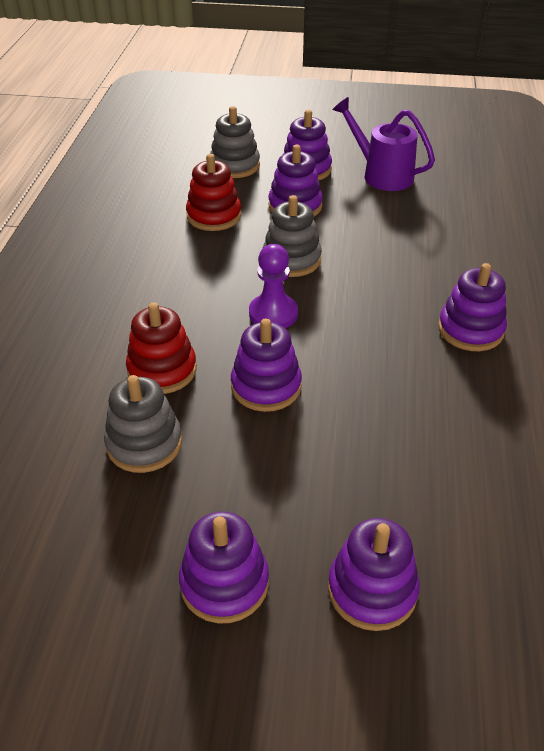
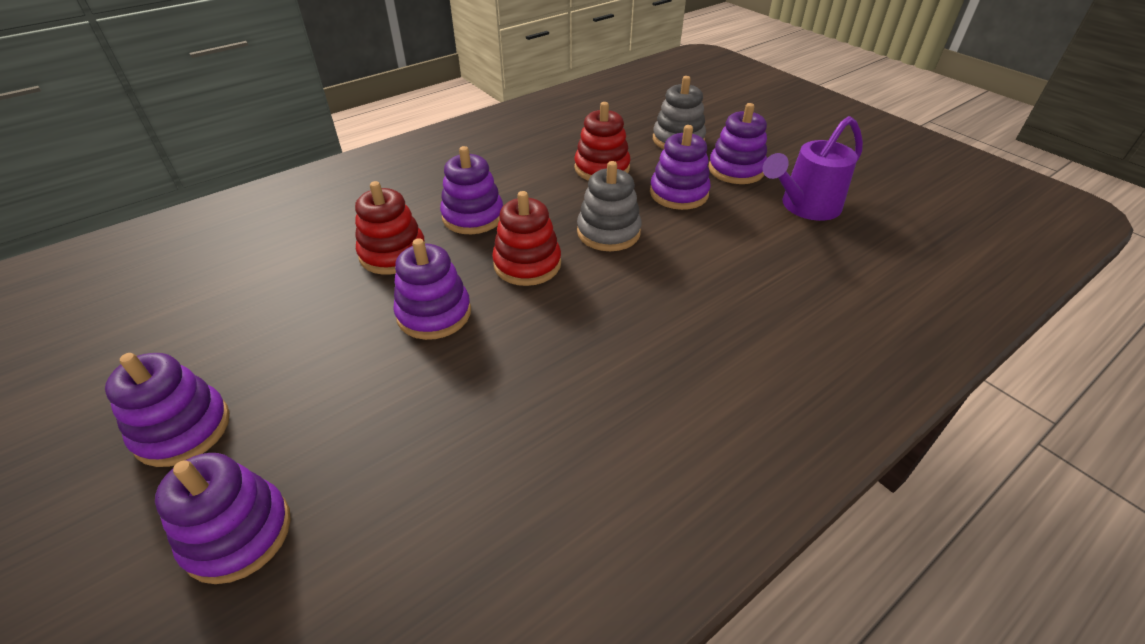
camera: 45 degrees right, 0 degrees up
(144, 443) = (304, 294): grey stacking toy -> none
(273, 314) = (527, 264): purple pawn -> red stacking toy
(381, 174) = (804, 207): purple watering can -> purple watering can turned 120 degrees counterclockwise
(470, 330) = (673, 392): purple stacking toy -> purple stacking toy (473, 216)

